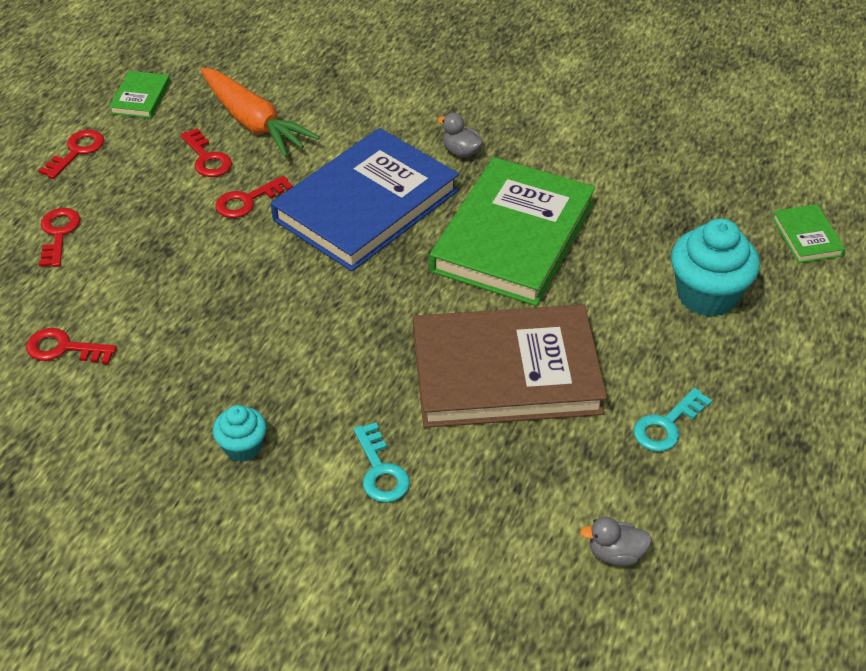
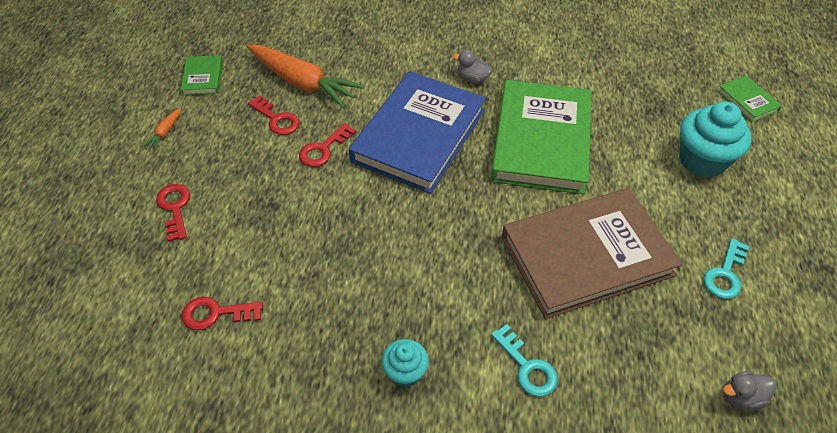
camera: 15 degrees left, 5 degrees up
(77, 151) = (165, 132): red key -> orange carrot

